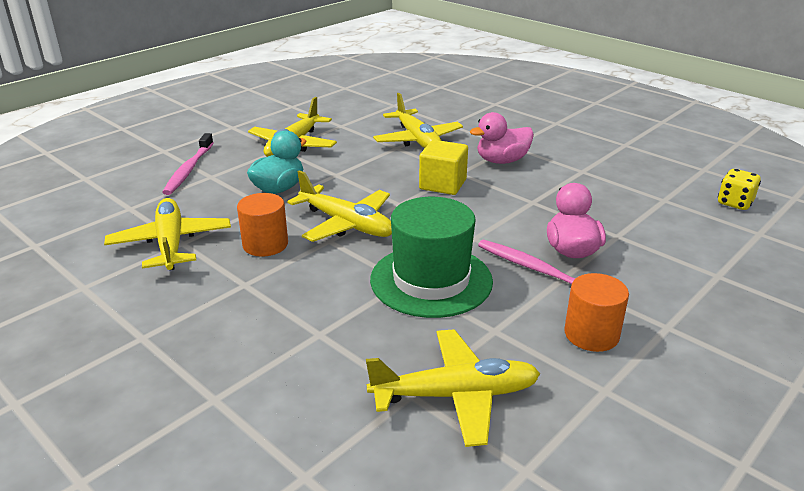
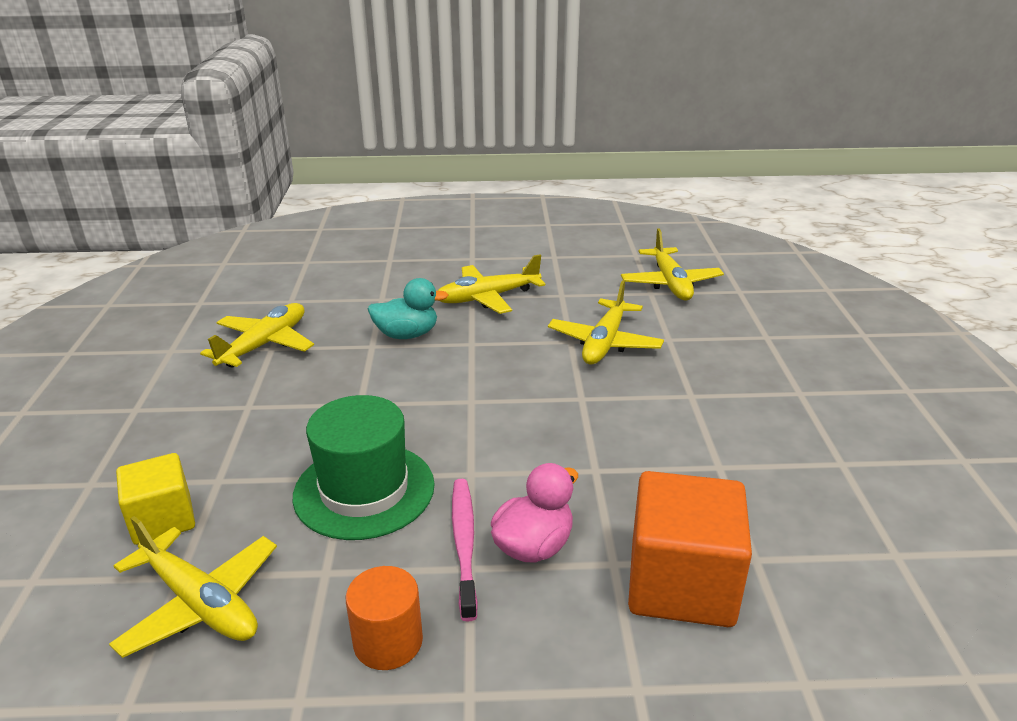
camera: 45 degrees right, 0 degrees up
(188, 170) = (377, 285): pink toothbrush -> none
(265, 244) = (314, 381): orange cylinder -> none
(346, 224) = (397, 396): yellow plane -> yellow plane (670, 283)
(443, 184) = (543, 402): yellow cube -> yellow cube (163, 519)
(502, 161) = (648, 407): pink duck -> none
(657, 226) = (681, 584): none -> orange cube
(734, 203) = (850, 624): yellow dice -> none

